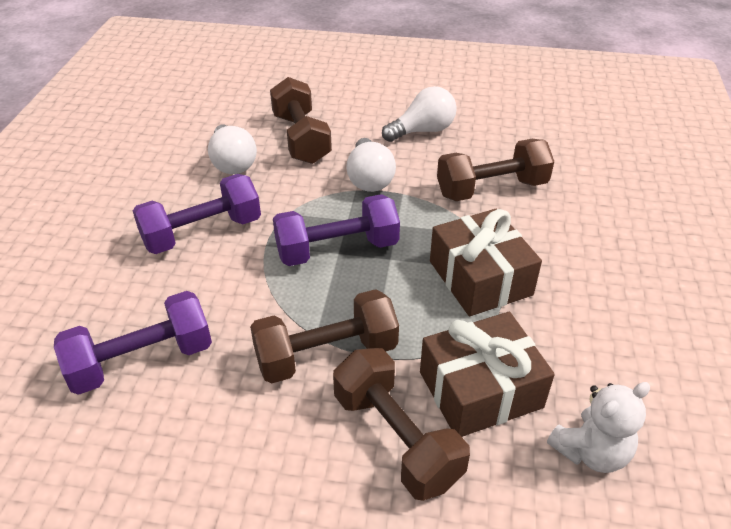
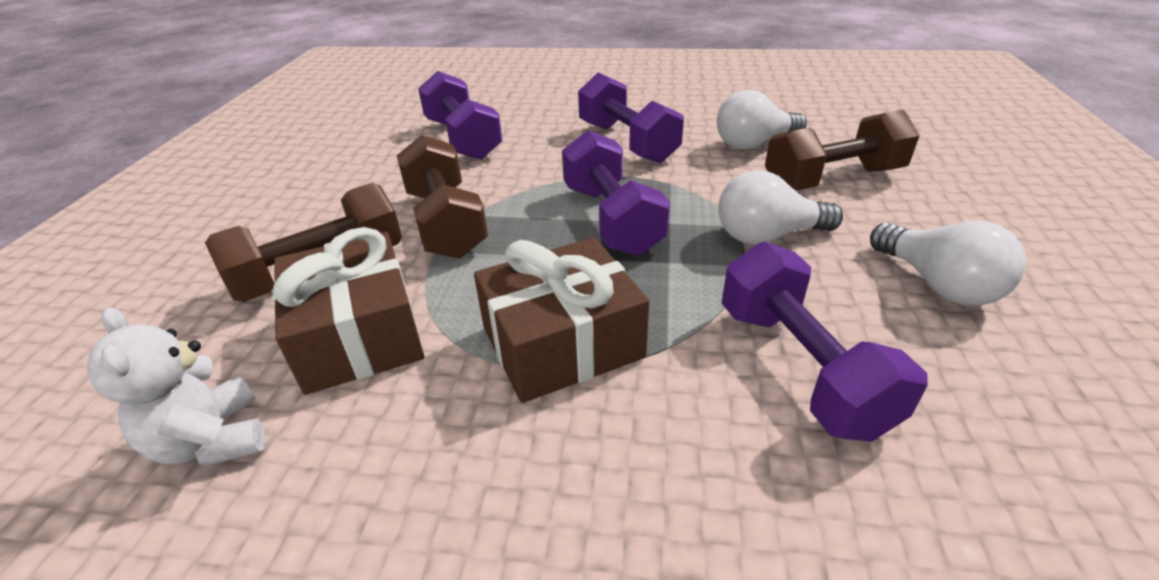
camera: 90 degrees right, 5 degrees down
(491, 189) = (800, 367): brown dumbbell -> purple dumbbell

